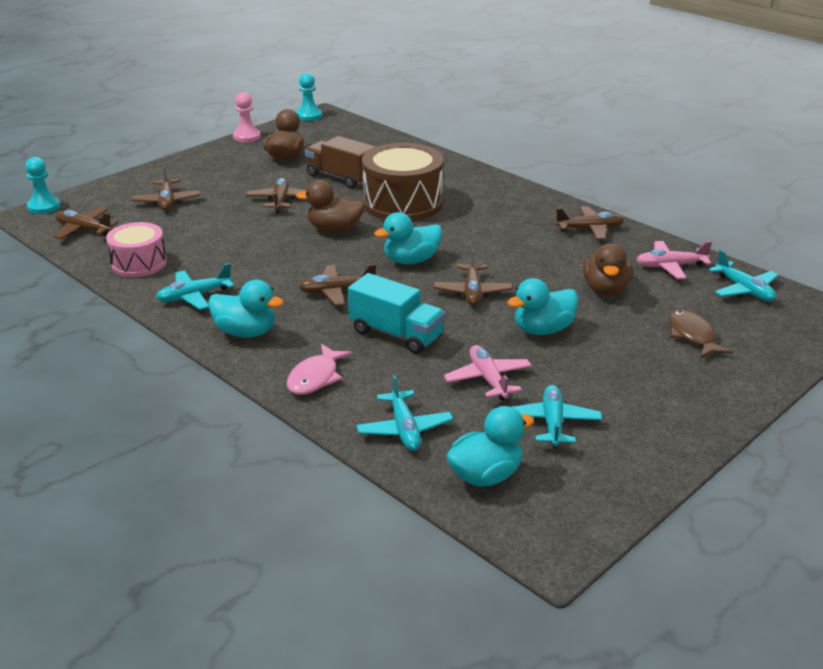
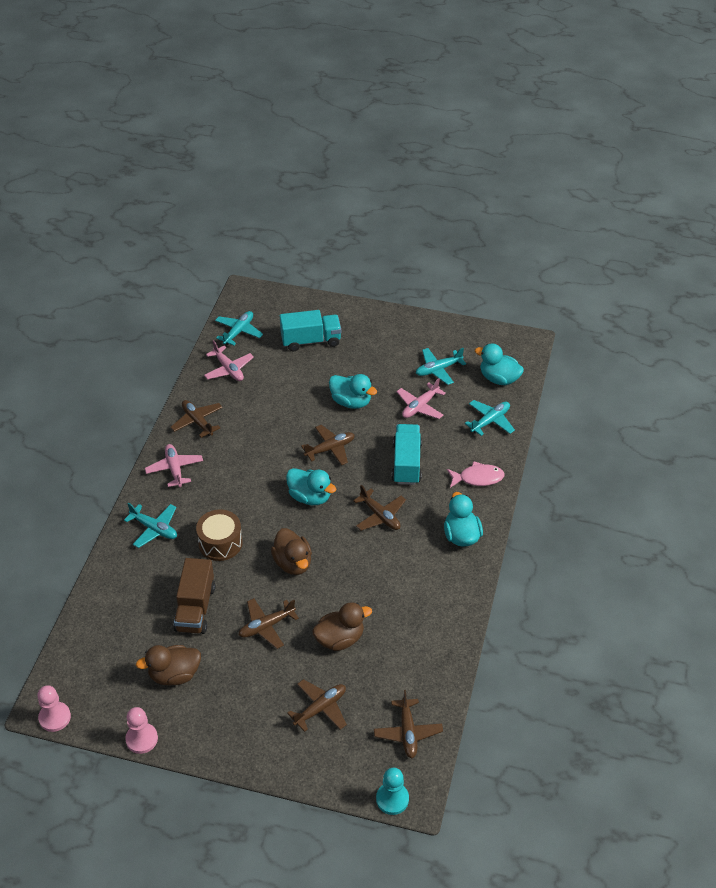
camera: 120 degrees left, 15 degrees up
(139, 263) = (428, 653): pink drum -> none
(194, 296) = (443, 589): turquoise plane -> turquoise plane (154, 529)
(308, 116) = (55, 717): turquoise pawn -> pink pawn
(403, 203) = (220, 543): brown drum -> brown drum, size x0.61
(526, 204) = (174, 469): none -> pink plane
(605, 289) = (281, 390): brown duck -> brown duck (340, 639)
(692, 336) = (311, 341): brown fish -> turquoise truck

